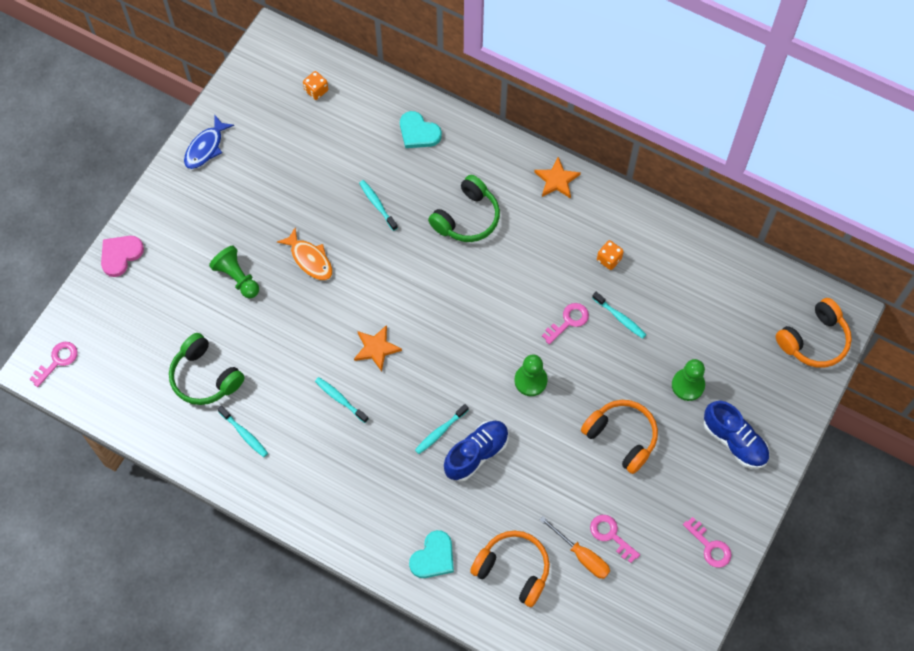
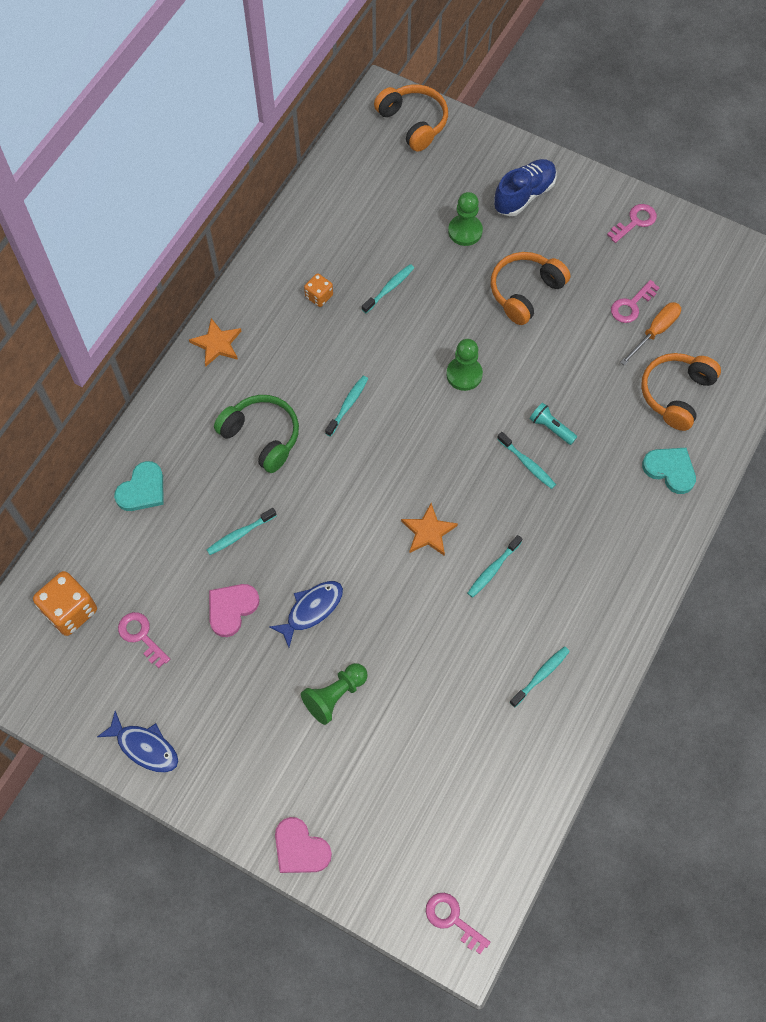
camera: 90 degrees left, 0 degrees up
(205, 377) = (469, 726): green headphones -> none
(310, 259) = (311, 610): orange fish -> blue fish
(313, 201) = (231, 609): none -> pink heart
(316, 90) = (70, 611): orange dice -> orange dice, size x1.79
(476, 454) = (551, 428): blue shoe -> turquoise flashlight
(498, 284) = (348, 405): none -> turquoise toothbrush
(568, 321) = (393, 337): pink key -> pink key (141, 636)

